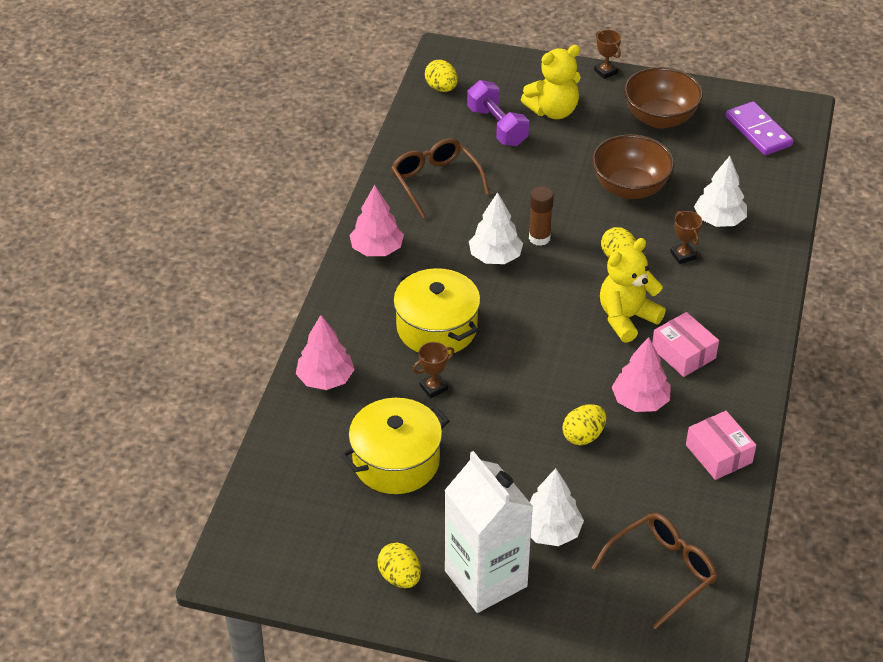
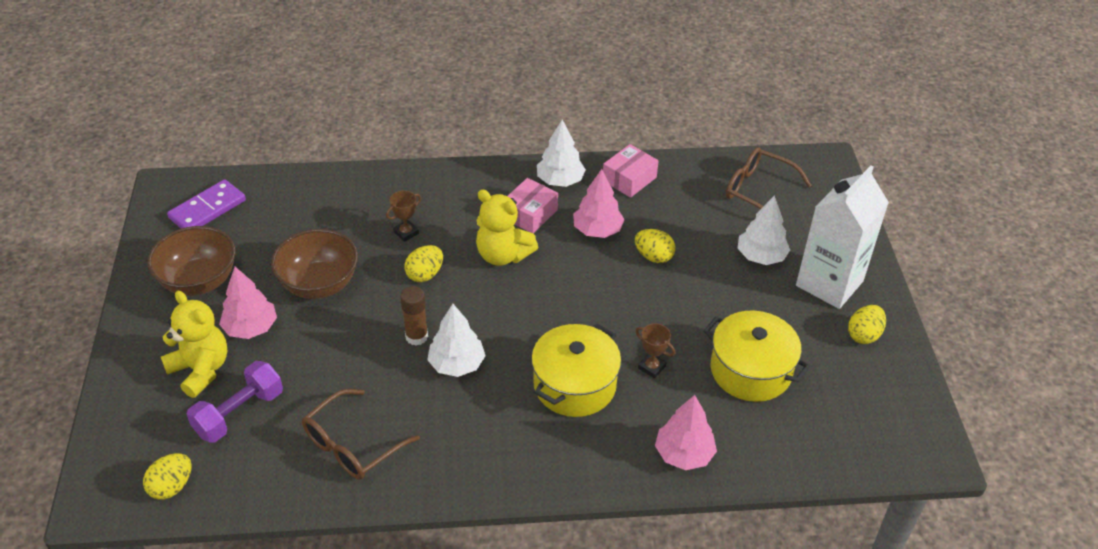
camera: 110 degrees left, 0 degrees up
(377, 249) = (481, 467): pink tree -> pink tree (251, 328)
(605, 72) = (119, 339): brown trophy -> none
(719, 220) = (349, 217): white tree -> white tree (560, 181)

